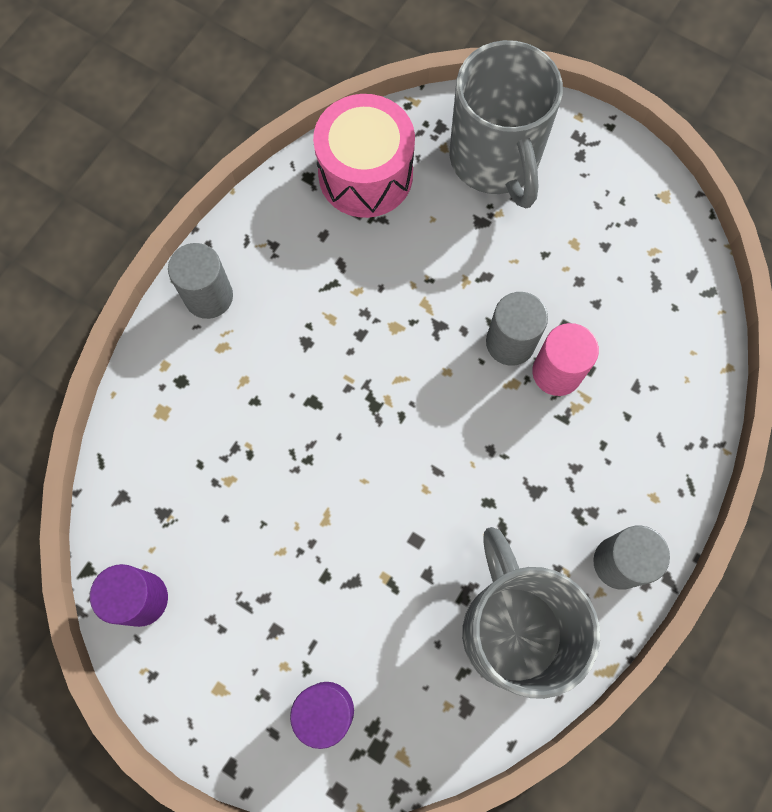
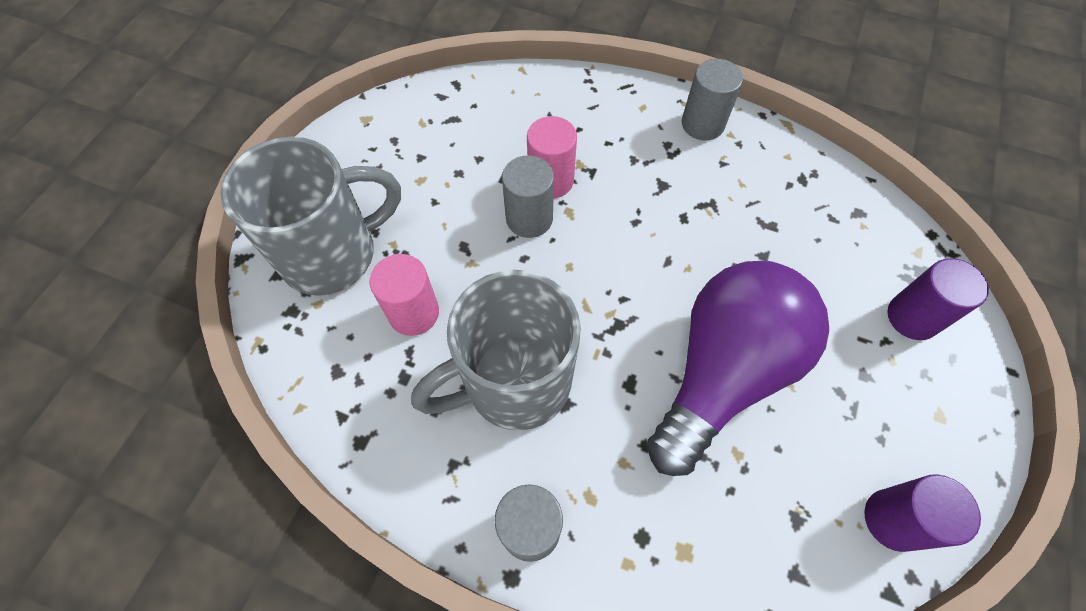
camera: 100 degrees left, 10 degrees down
(307, 490) = (723, 372): none -> purple light bulb
(365, 175) = (354, 378): pink drum -> none
(420, 226) = (414, 313): none -> pink cylinder
(512, 629) = (783, 188): grey mug -> grey mug (514, 383)

